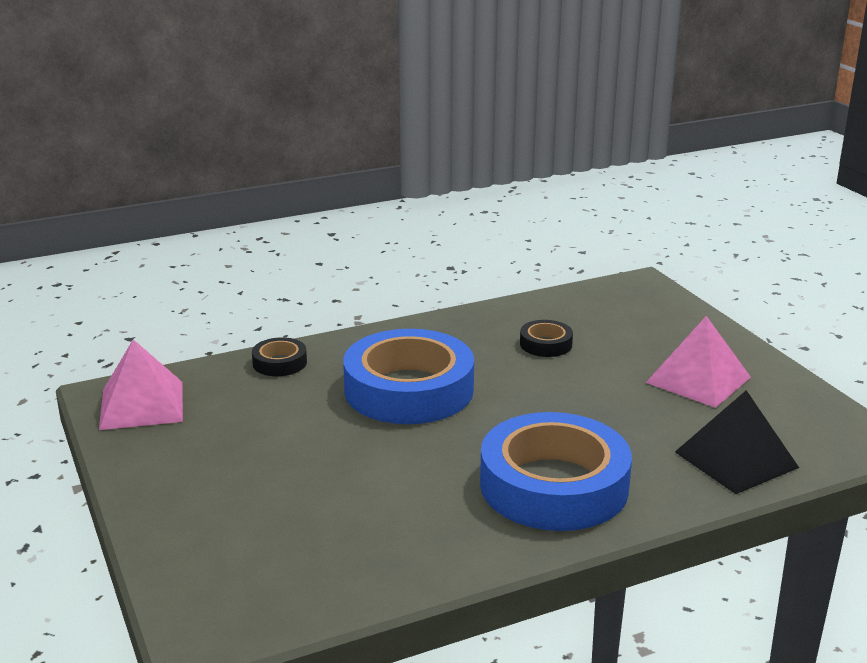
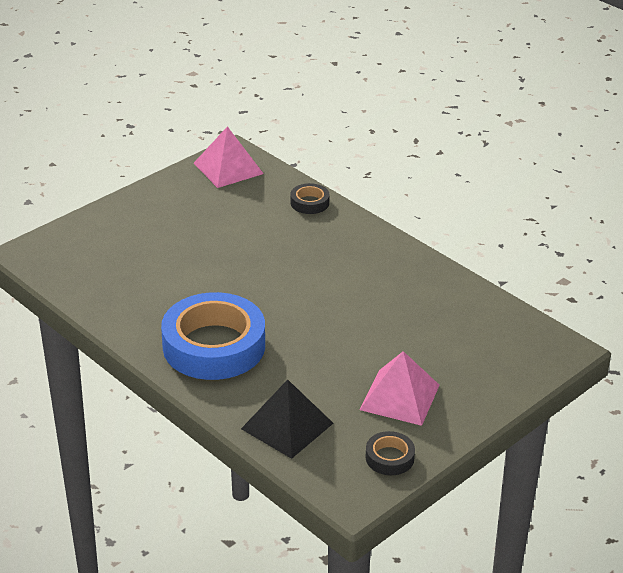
camera: 70 degrees right, 10 degrees up
(409, 390) = (304, 263): blue tape -> none
(545, 344) = (411, 312): black tape -> black tape (389, 458)

